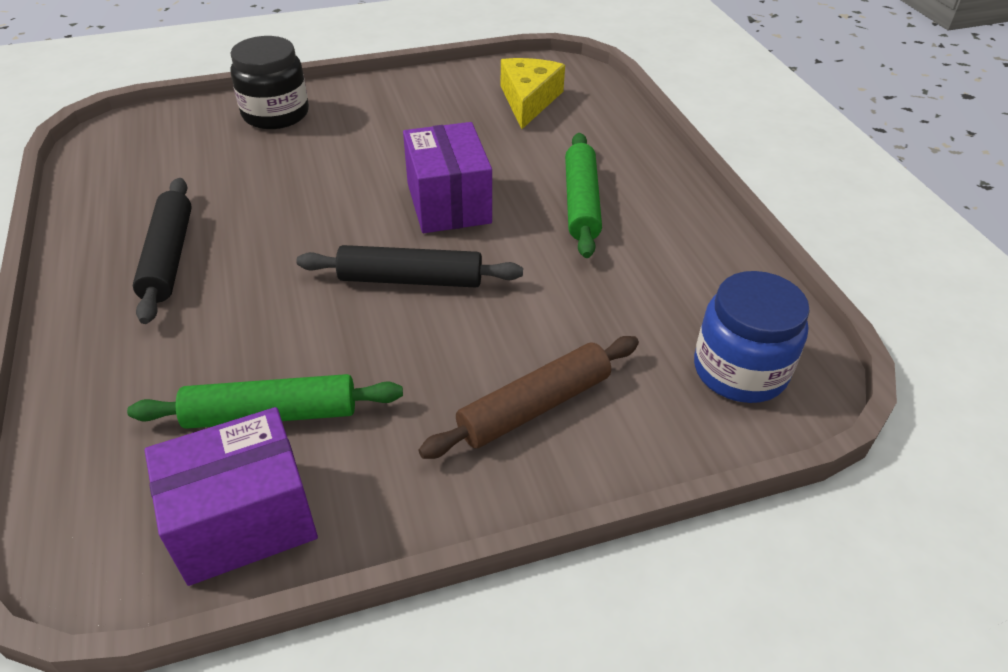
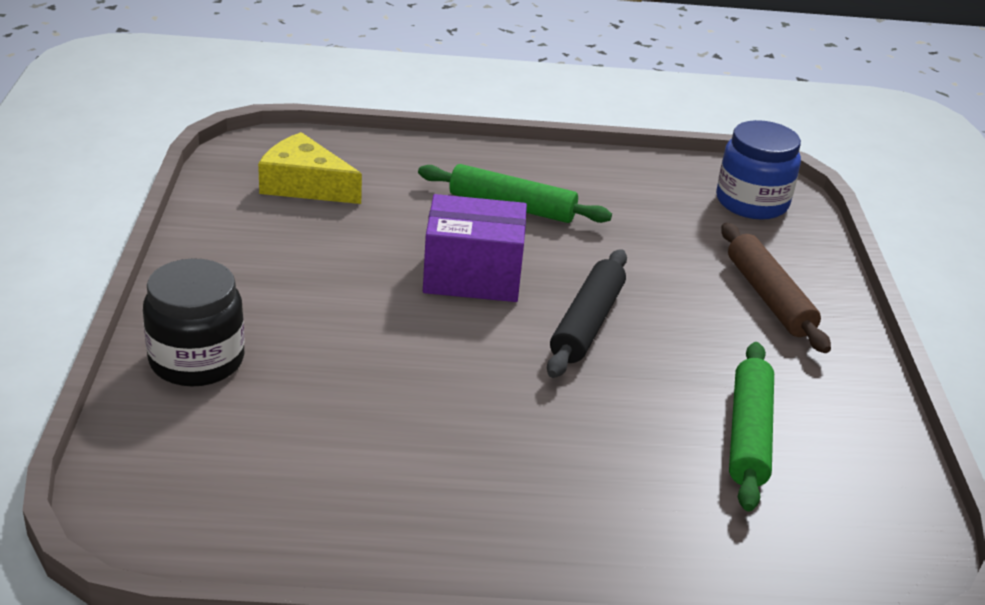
camera: 75 degrees left, 10 degrees down
(168, 257) = (477, 481): black rolling pin -> none
(244, 520) = (866, 465): purple box -> none

